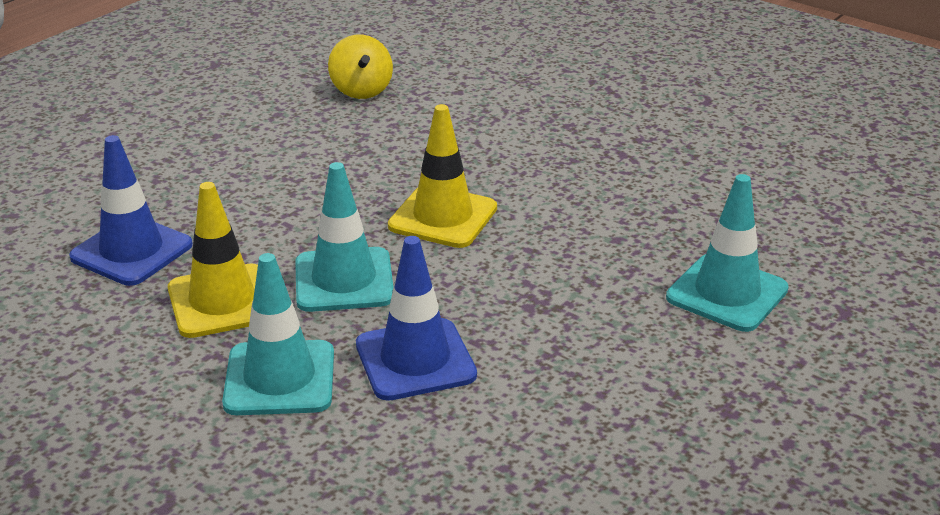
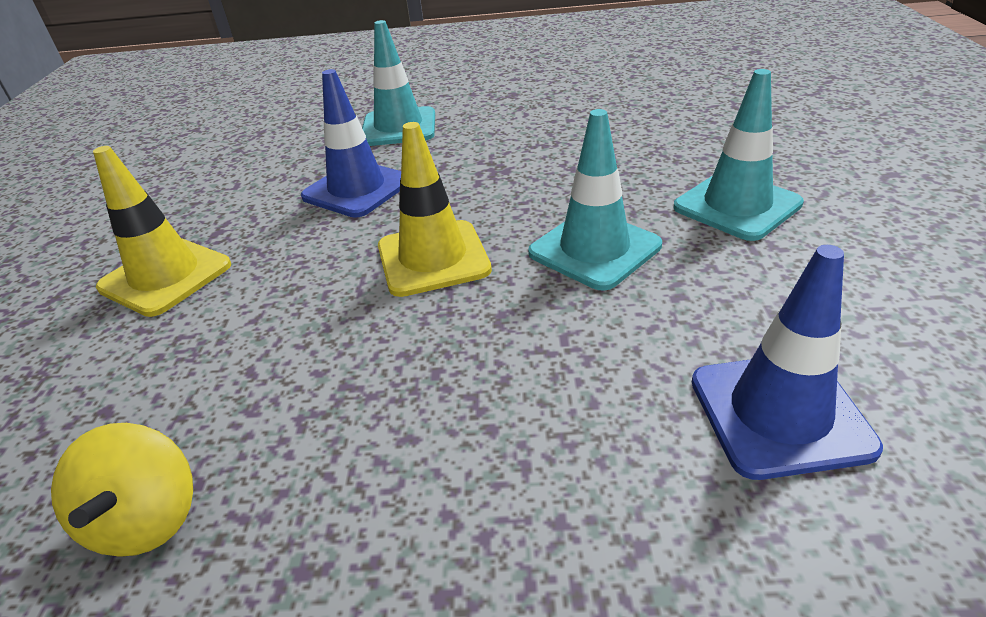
camera: 125 degrees left, 5 degrees up
(222, 301) = (724, 287): yellow traffic cone -> yellow traffic cone (165, 276)
(361, 90) = (147, 519): yellow spinning top -> yellow spinning top turned 135 degrees clockwise
(415, 360) = (626, 175): blue traffic cone -> blue traffic cone (357, 189)

